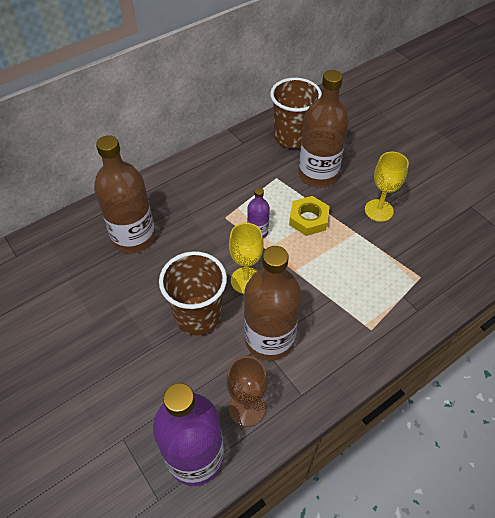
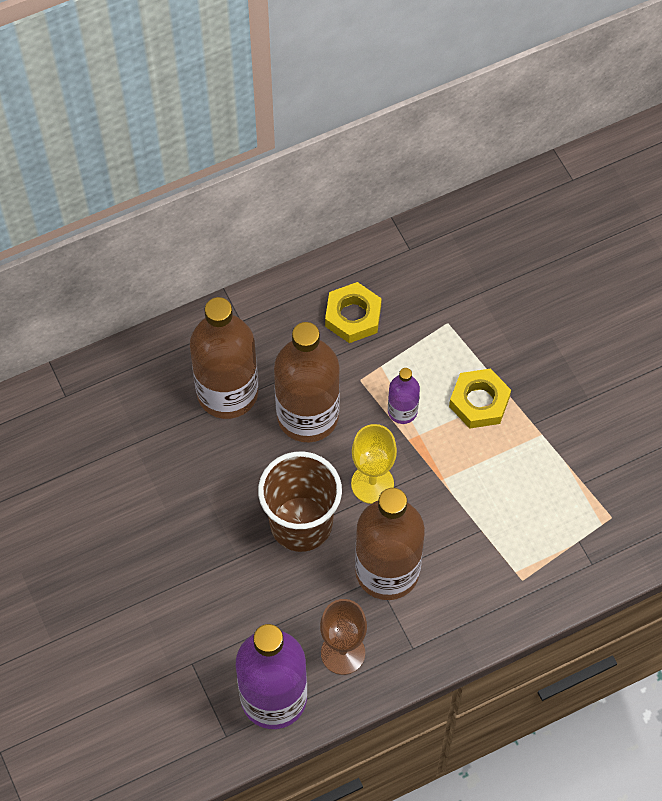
camera: 10 degrees right, 10 degrees up
(213, 182) = (353, 316): none -> yellow nut
(292, 137) = (488, 250): brown cup -> none
(318, 174) = (511, 326): brown bottle -> brown bottle (307, 416)
(378, 210) = (585, 403): yellow goblet -> none

